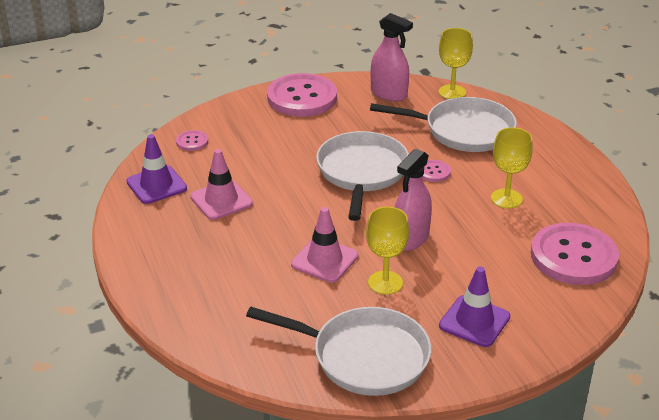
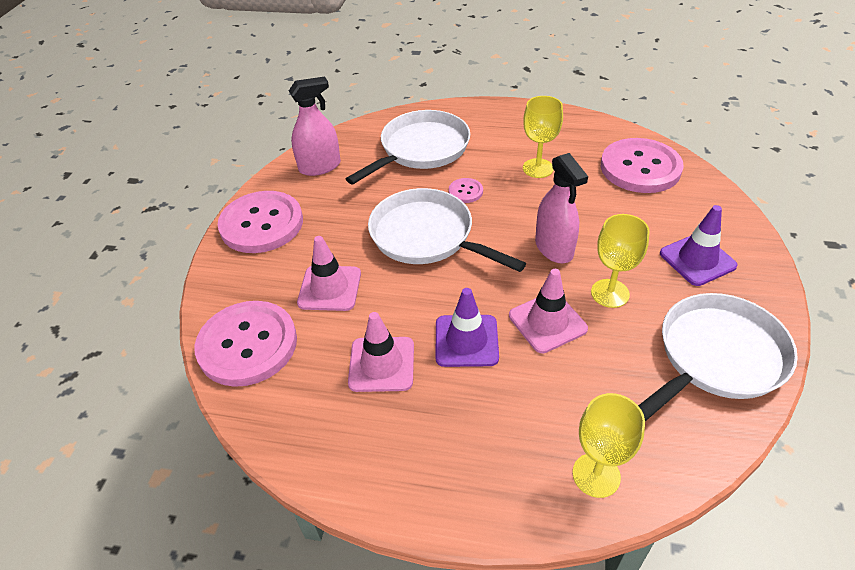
camera: 55 degrees left, 10 degrees up
(156, 185) = (300, 414): purple traffic cone -> purple traffic cone (466, 341)
(192, 142) = (247, 345): pink button -> pink button, size x2.32
(268, 152) = (329, 288): none -> pink traffic cone
(452, 92) = (358, 131): yellow goblet -> yellow goblet (596, 475)

